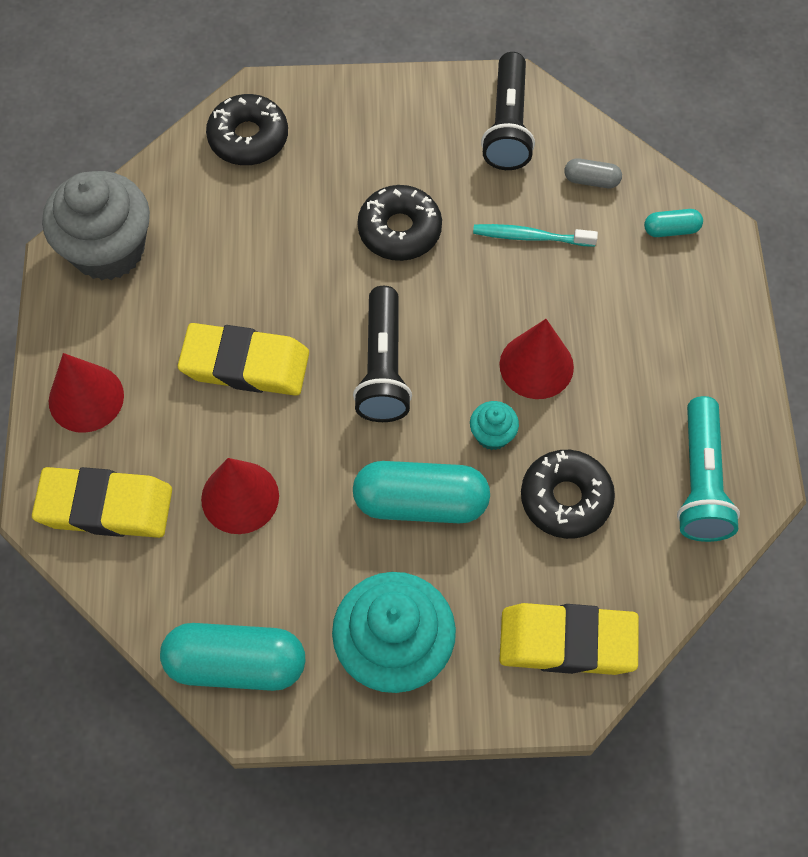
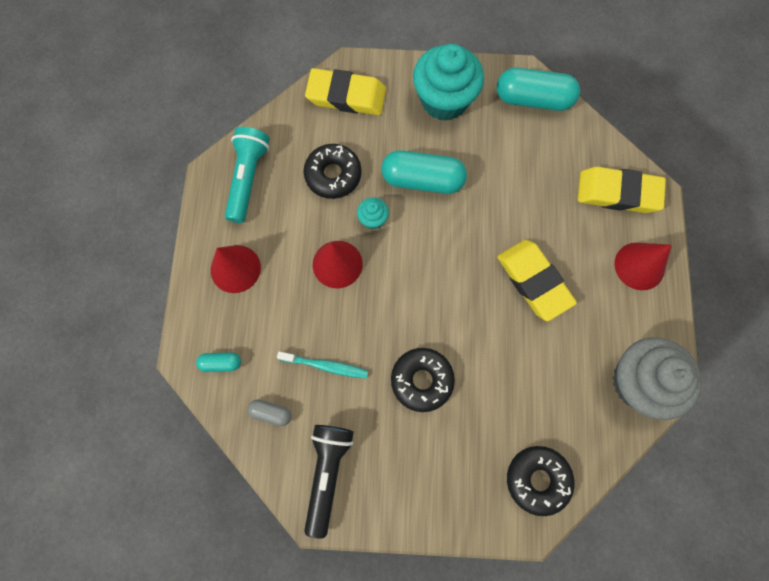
camera: 175 degrees left, 10 degrees up
(240, 497) = (534, 192): red cone -> red cone (235, 268)
(245, 364) = (534, 281): yellow eraser -> yellow eraser turned 45 degrees clockwise
(383, 367) = (440, 271): black flashlight -> none

